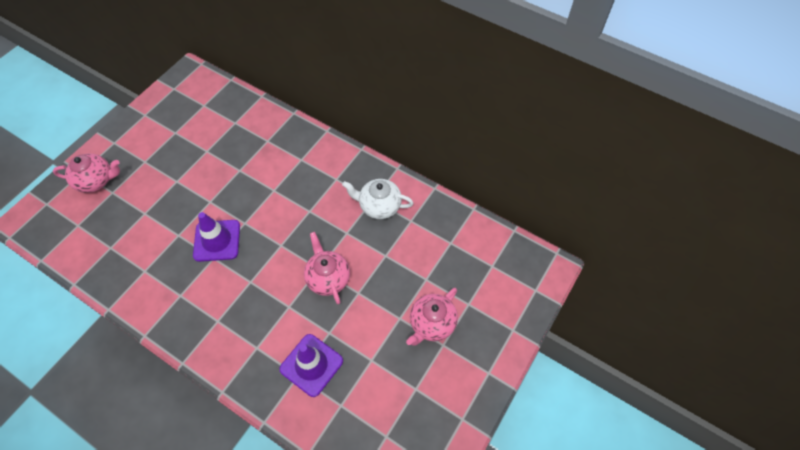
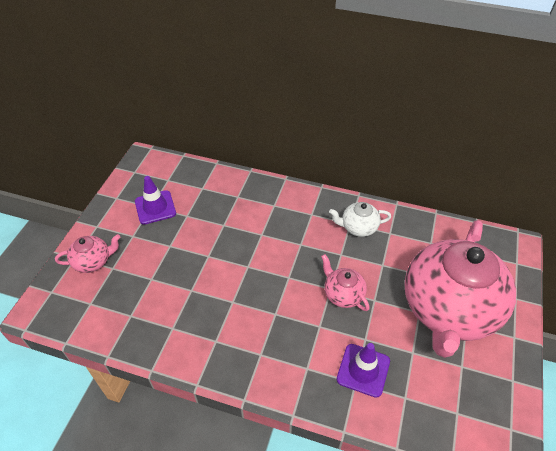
camera: 15 degrees left, 10 degrees down
(217, 240) = (229, 286): purple traffic cone -> purple traffic cone (155, 207)
(431, 324) = (448, 310): pink teapot -> pink teapot, size x2.41

